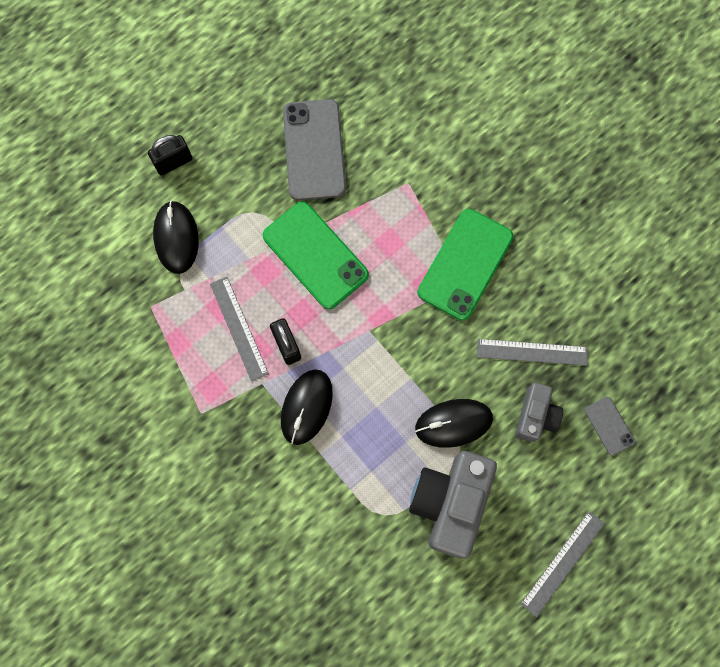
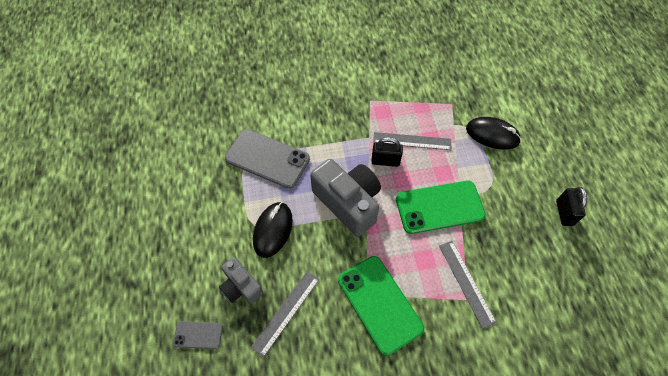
camera: 120 degrees right, 15 degrees down
(173, 162) = (550, 156): black padlock -> black padlock (564, 213)
(306, 407) = (339, 153): black mouse -> none
(314, 150) = (524, 247): grey phone -> grey phone (267, 159)
(450, 503) = (226, 200): grey camera -> grey camera (348, 202)
(563, 563) = (141, 245): grey ruler -> grey ruler (466, 283)

